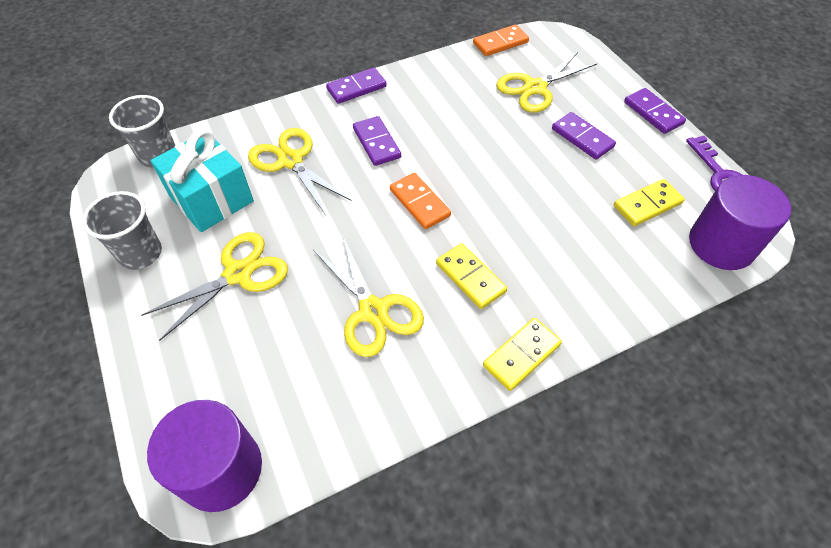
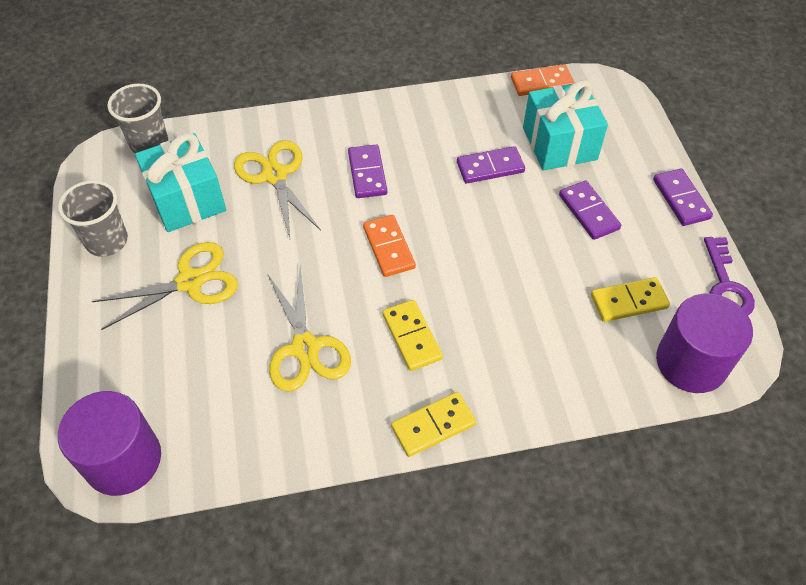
camera: 15 degrees right, 0 degrees up
(356, 88) = (367, 107): purple domino -> purple domino (490, 167)
(535, 88) = (559, 144): yellow scissors -> turquoise gift

